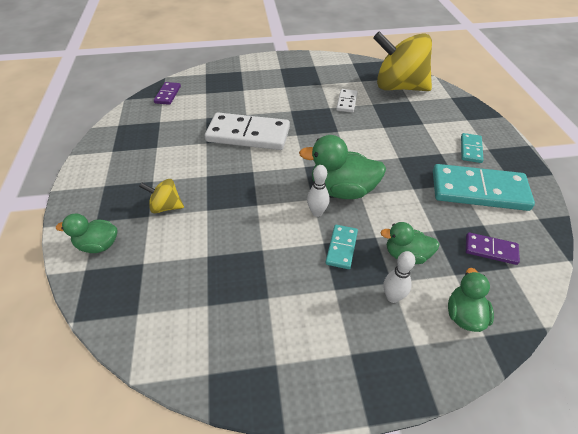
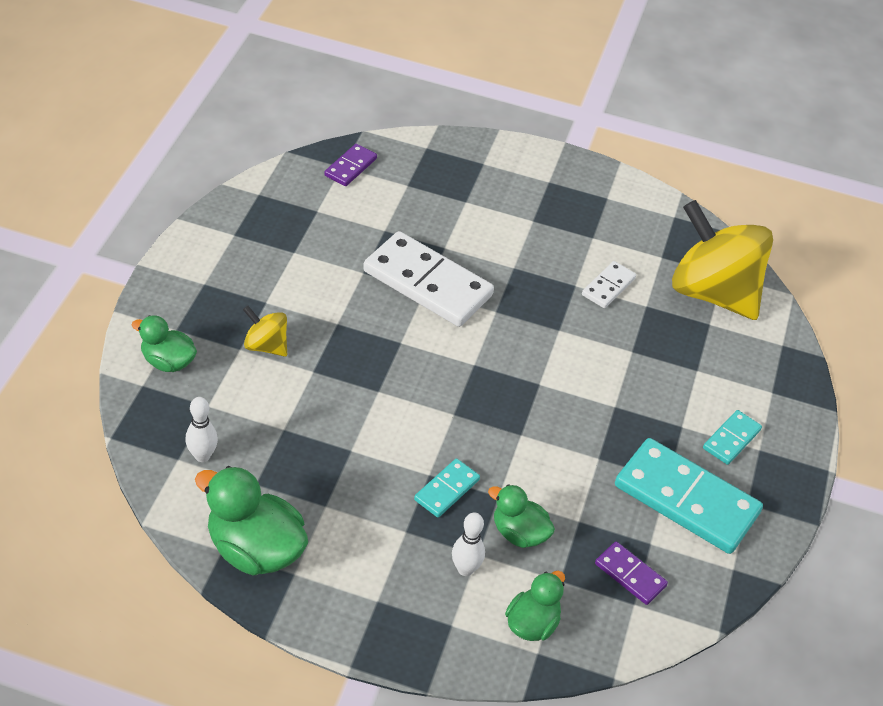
camera: 20 degrees right, 0 degrees up
(317, 212) = (447, 434): white bowling pin -> white bowling pin (202, 456)
(342, 190) = (500, 419): green duck -> green duck (255, 549)

